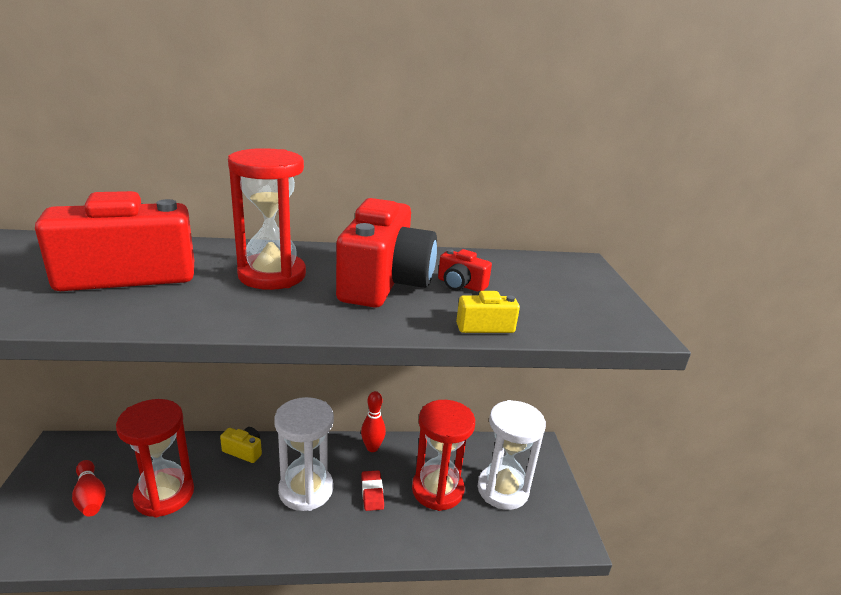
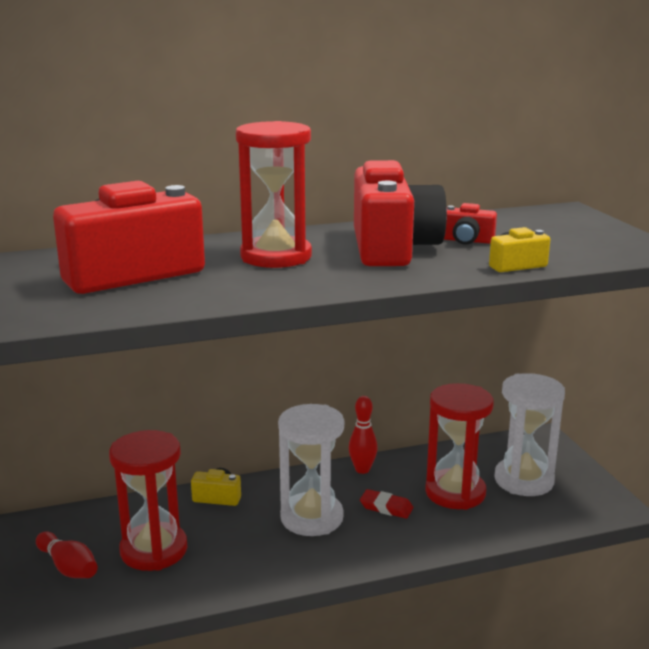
camera: 10 degrees left, 5 degrees down
(372, 493) = (386, 507): red eraser -> red eraser turned 45 degrees counterclockwise

